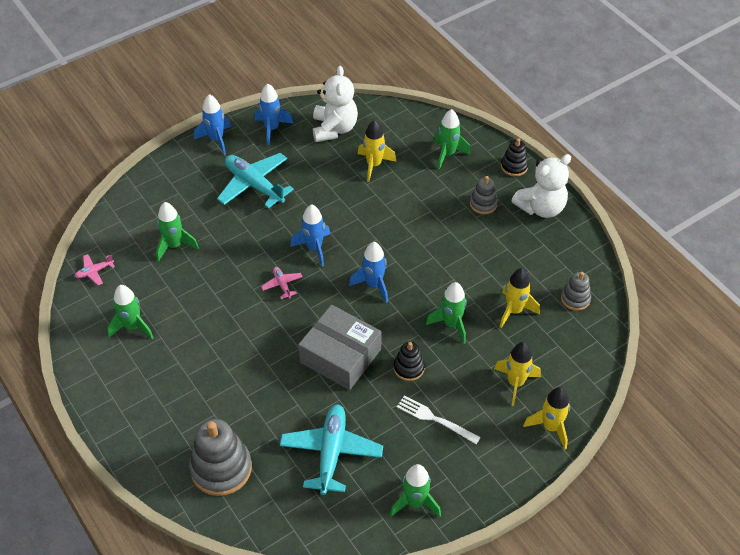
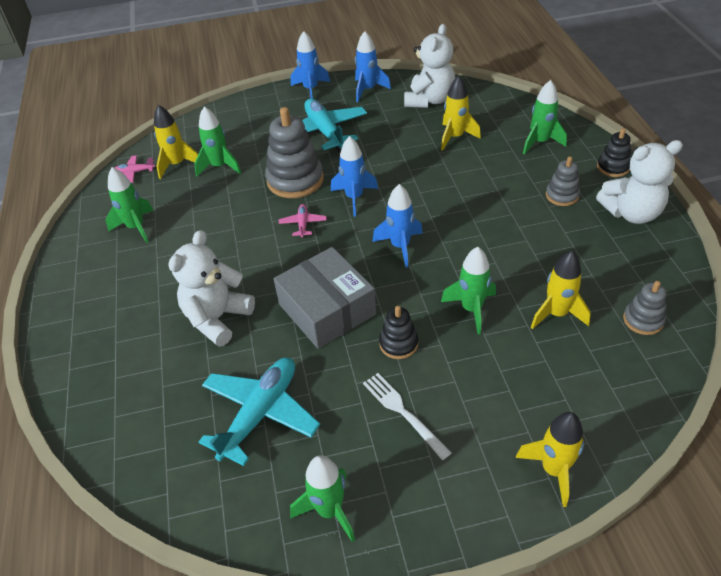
camera: 25 degrees right, 5 degrees down
(221, 468) = (131, 392): grey stacking toy -> grey stacking toy (295, 180)
(255, 389) = (217, 318): none -> white teddy bear
(515, 383) = (526, 399): yellow rocket -> yellow rocket (177, 164)

